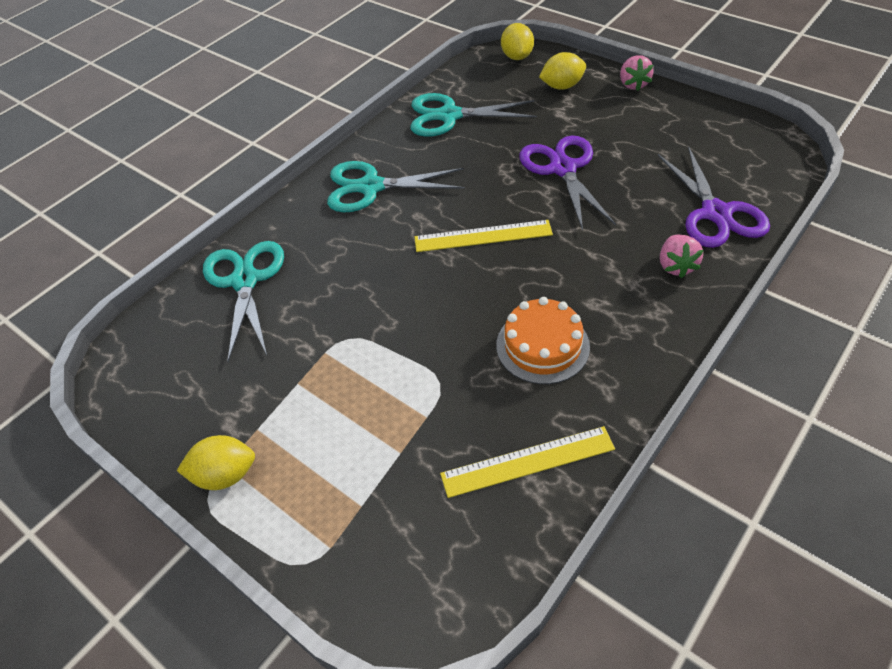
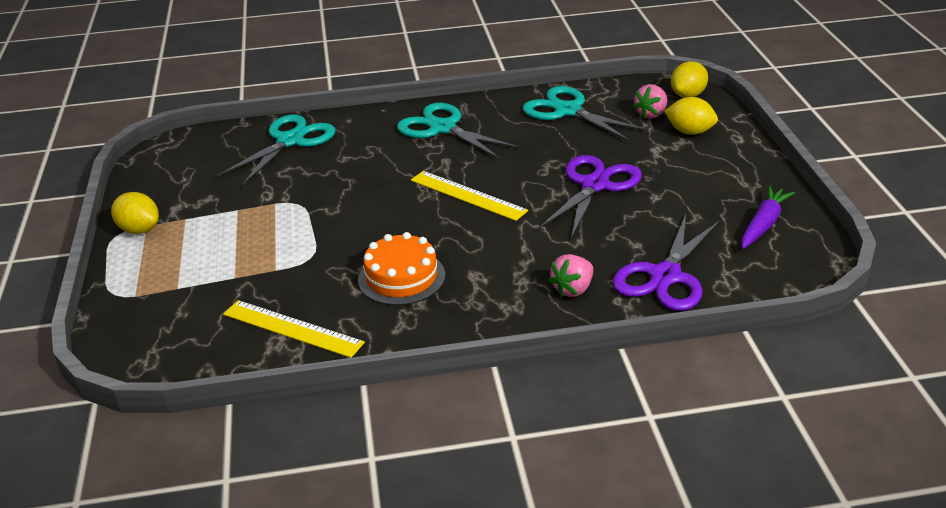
camera: 40 degrees right, 15 degrees down
(633, 84) = (754, 158): pink strawberry -> pink strawberry (651, 114)
(712, 133) = (763, 224): none -> purple carrot

